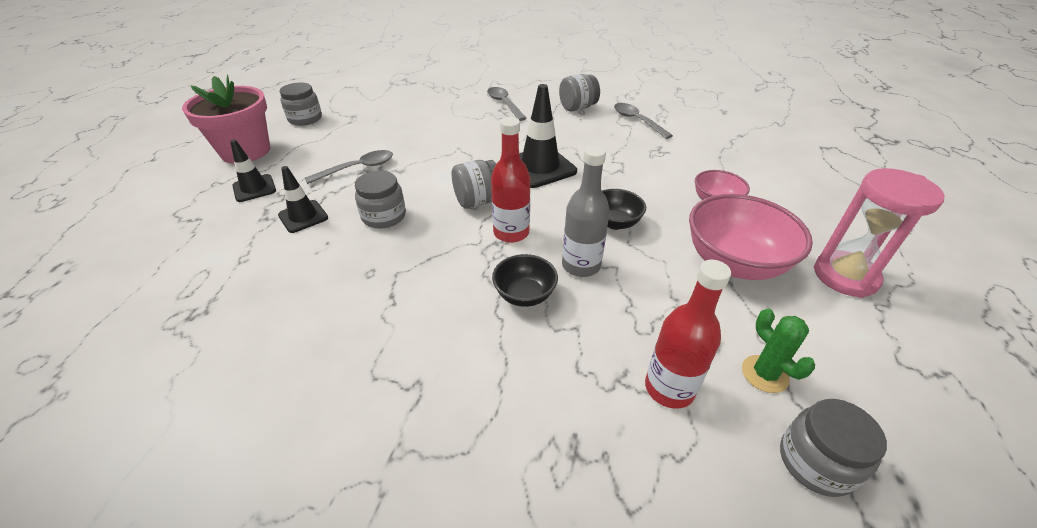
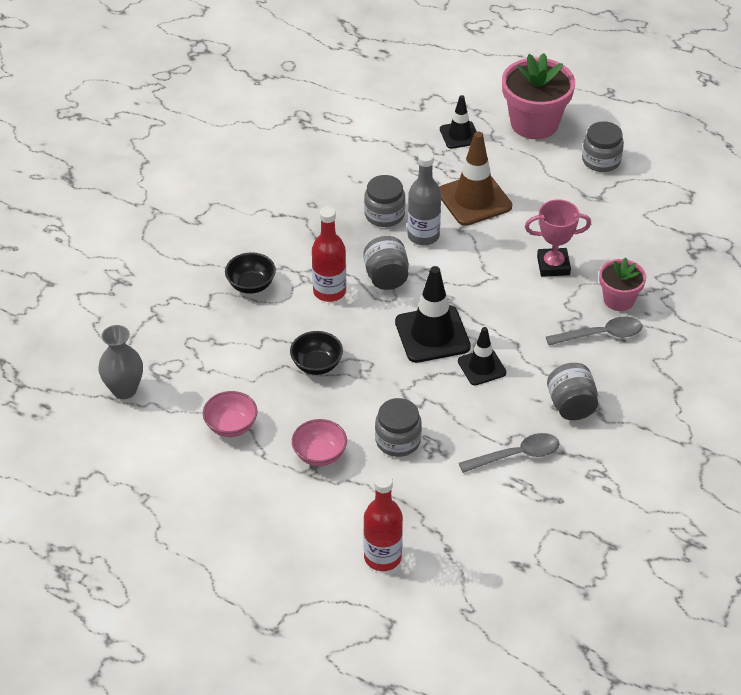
camera: 105 degrees right, 5 degrees up
(303, 216) = (402, 167): black traffic cone -> black traffic cone (481, 367)
(357, 168) = (474, 200): grey spoon -> brown traffic cone
(437, 126) = (553, 265): none -> pink trophy
(466, 101) = (618, 300): none -> pink flower pot
(581, 265) = (269, 325): grey bottle -> grey bottle (423, 236)
(669, 388) = (138, 336): red bottle -> red bottle (382, 557)
(734, 263) = (231, 426): pink bowl -> pink bowl, size x0.55
(764, 374) = (124, 390): green cactus -> grey vase
(816, 462) = (61, 382): grey jar -> grey jar (398, 440)
(845, 276) = (183, 494): pink hourglass -> none

